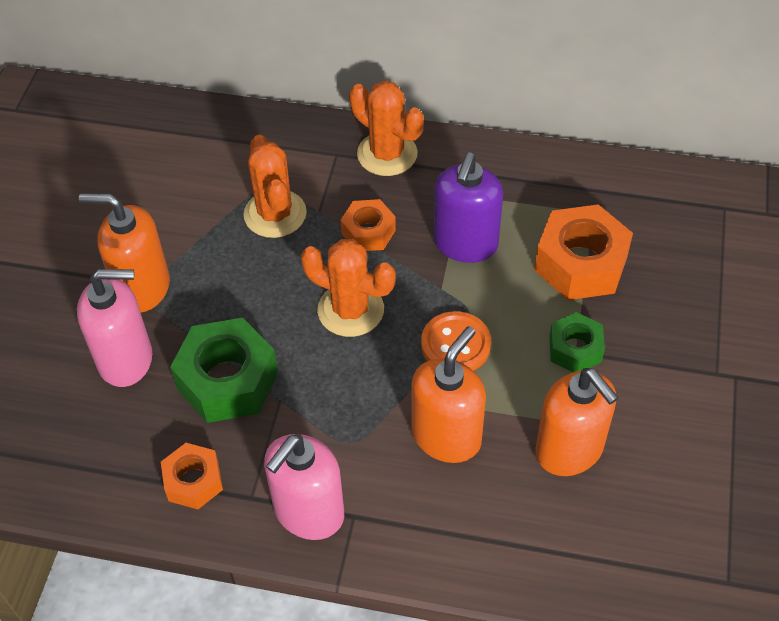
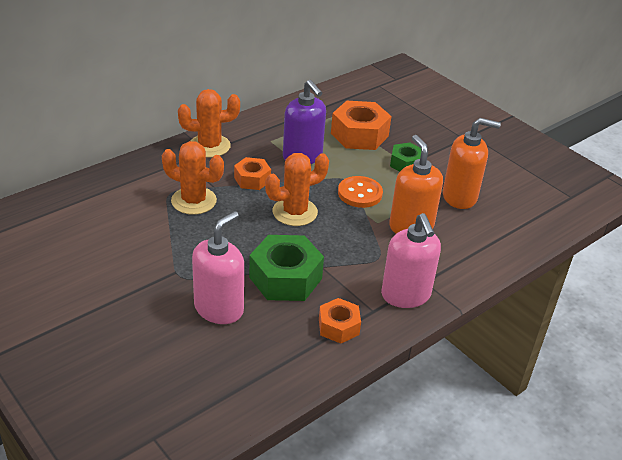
camera: 55 degrees left, 15 degrees down
(142, 288) = (175, 275): orange soap dispenser -> none

